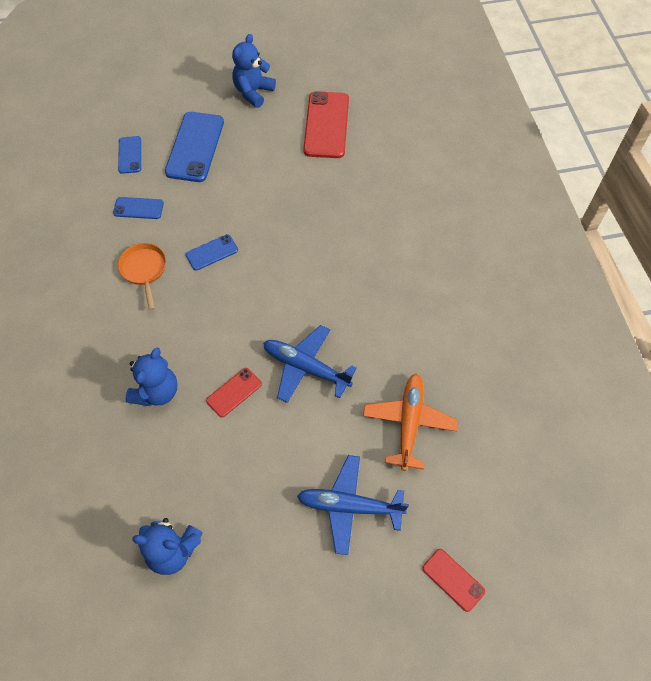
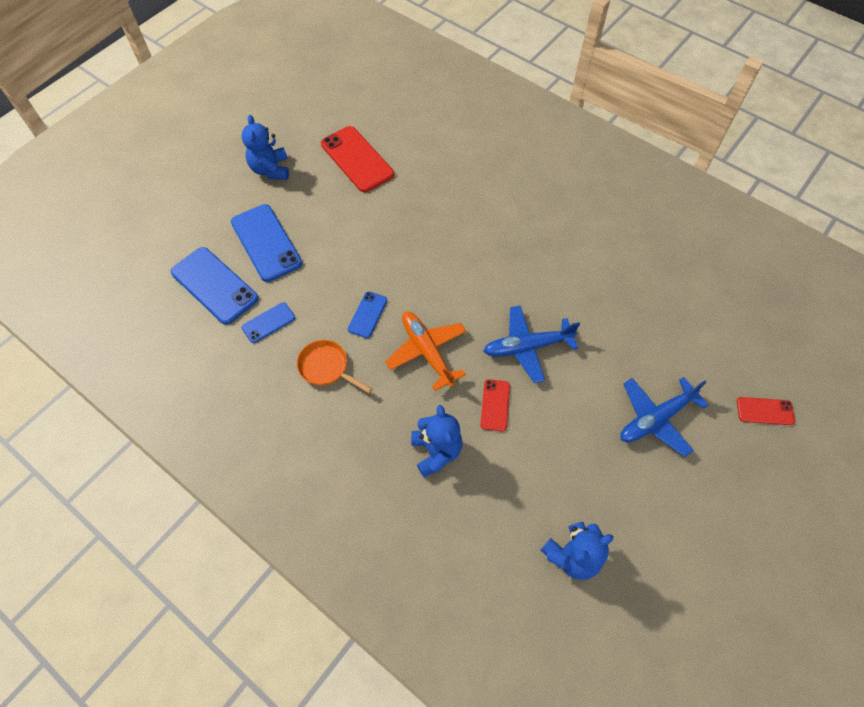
camera: 40 degrees left, 0 degrees up
(130, 155) = (214, 285): blue phone -> blue phone, size x1.88
(409, 423) = (634, 331): orange plane -> orange plane (427, 351)

